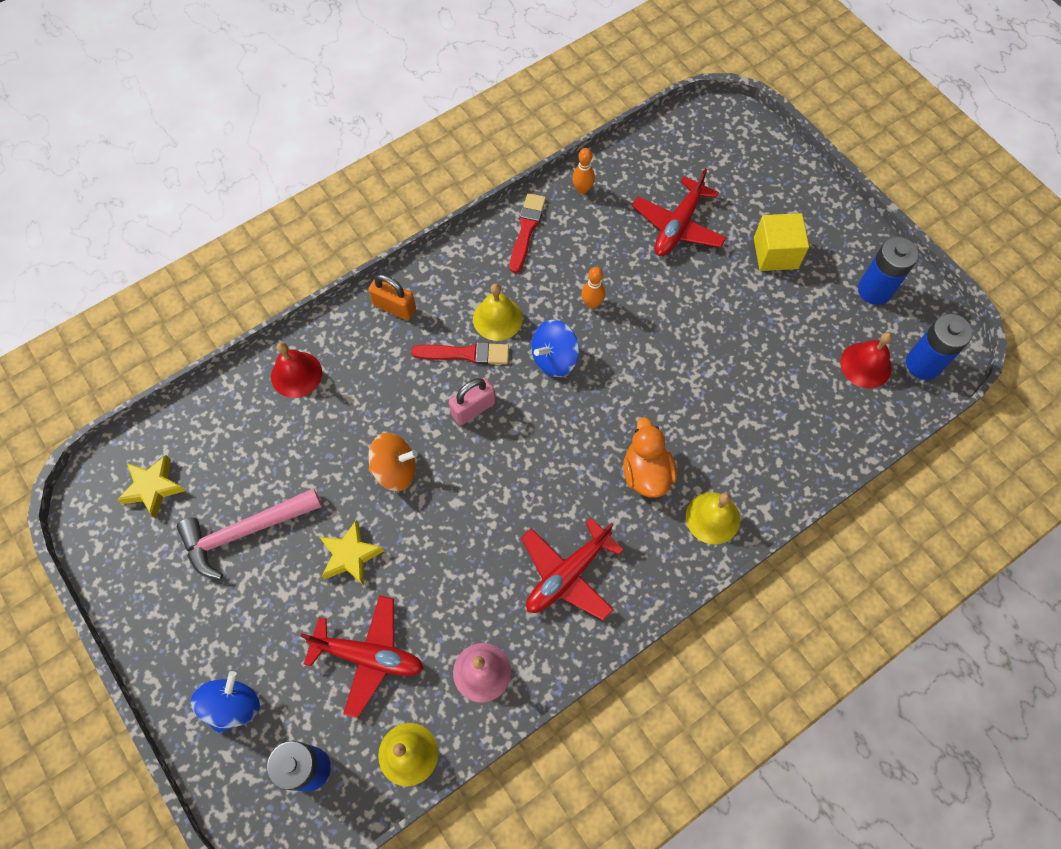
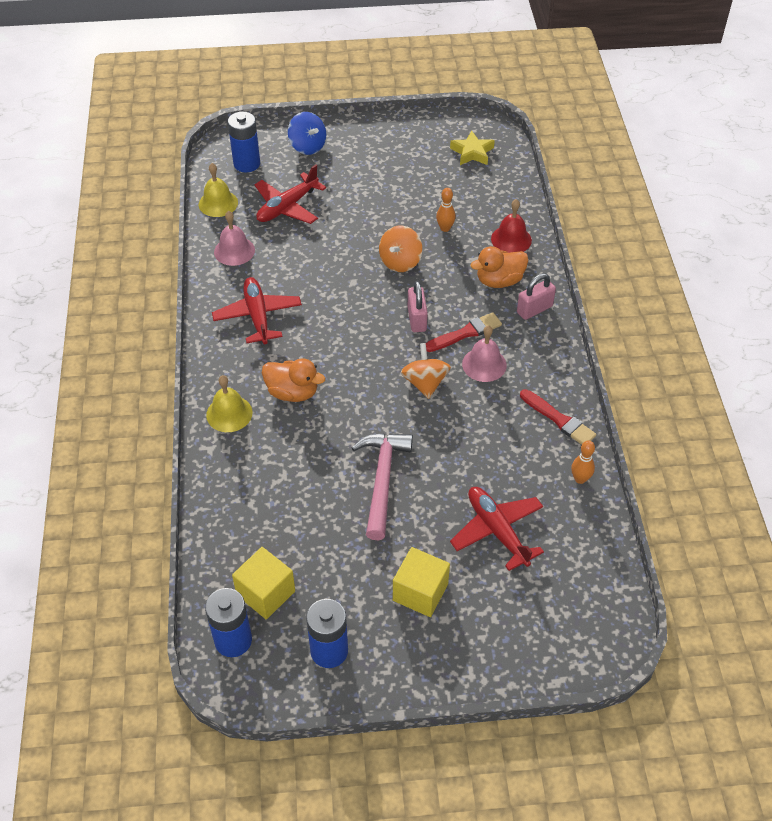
camera: 120 degrees right, 15 degrees down
(244, 532) = (411, 181): pink hammer -> pink hammer (382, 480)
(350, 555) = (357, 221): yellow star -> none
(370, 357) = (499, 281): none -> orange duck
(394, 307) = (534, 309): orange padlock -> pink padlock
(465, 354) = (465, 333): red brush -> red brush turned 150 degrees counterclockwise
(497, 318) = (484, 364): yellow bell -> pink bell
(554, 358) = (425, 383): blue spinning top -> orange spinning top
(592, 303) = (458, 429): orange bowling pin -> orange bowling pin (445, 228)
(865, 365) = (266, 593): red bell -> yellow cube

